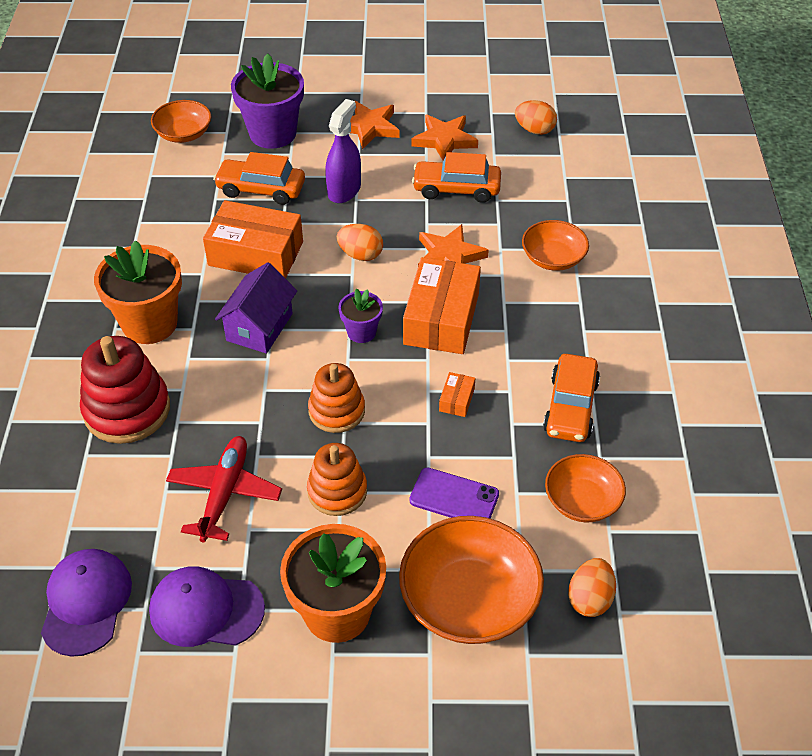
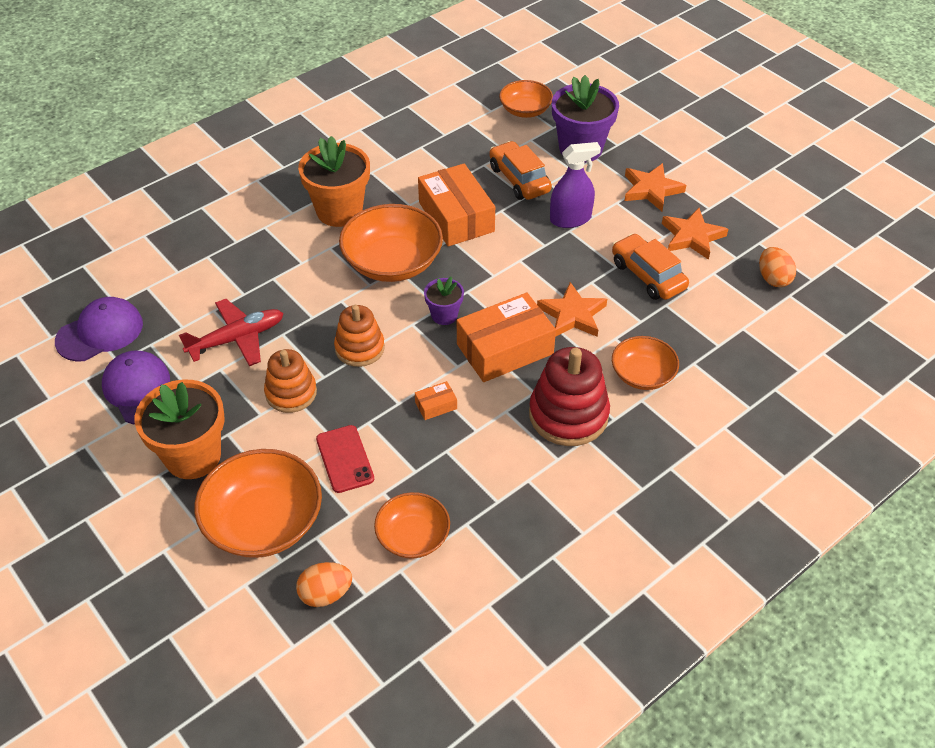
camera: 50 degrees right, 0 degrees up
(127, 410) = (259, 250): red stacking toy -> red stacking toy (568, 415)
(259, 327) = (392, 262): purple house -> orange bowl
(360, 255) = (517, 268): orange egg -> none
(454, 497) = (345, 459): purple phone -> red phone
(570, 407) = (498, 476): orange car -> none

